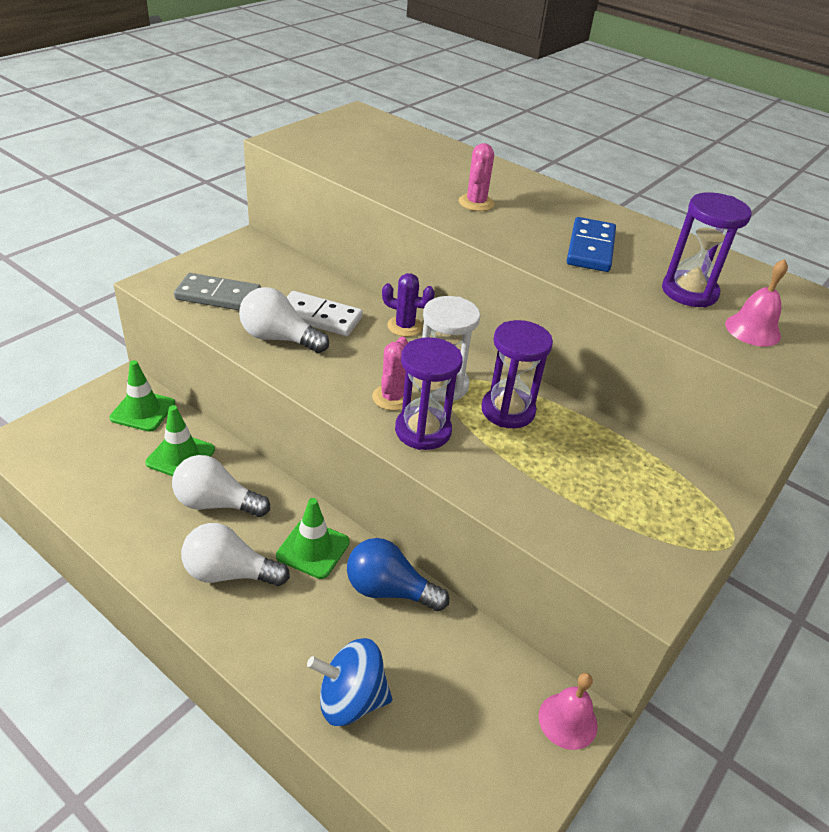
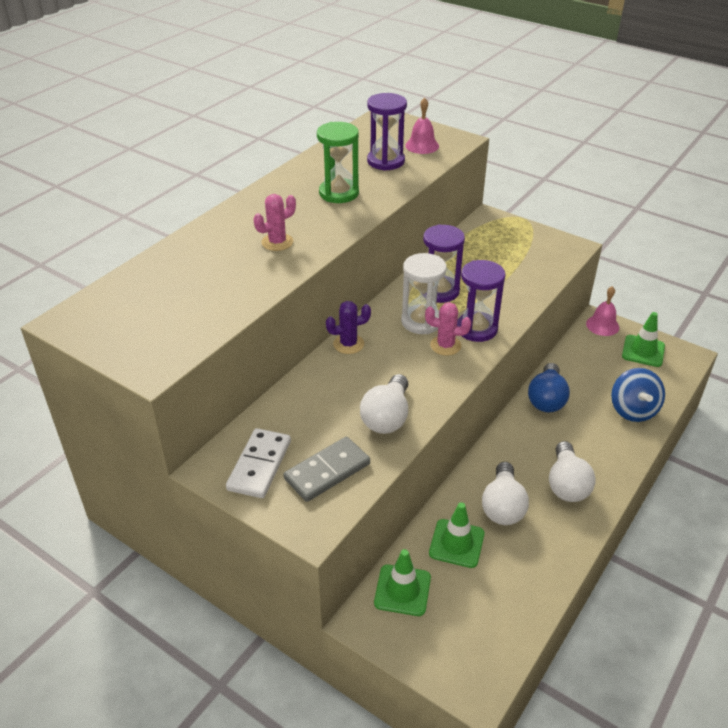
camera: 90 degrees left, 0 degrees up
(218, 296) = (327, 471): grey domino -> grey domino turned 45 degrees clockwise
(313, 549) = (527, 441): green traffic cone -> green traffic cone (643, 351)
(319, 317) = (347, 396): white domino -> white domino (260, 465)
(405, 326) = (348, 344): purple cactus -> purple cactus turned 60 degrees clockwise
(476, 203) = (277, 242): pink cactus -> pink cactus turned 45 degrees counterclockwise
(590, 248) = (339, 193): blue domino -> green hourglass

